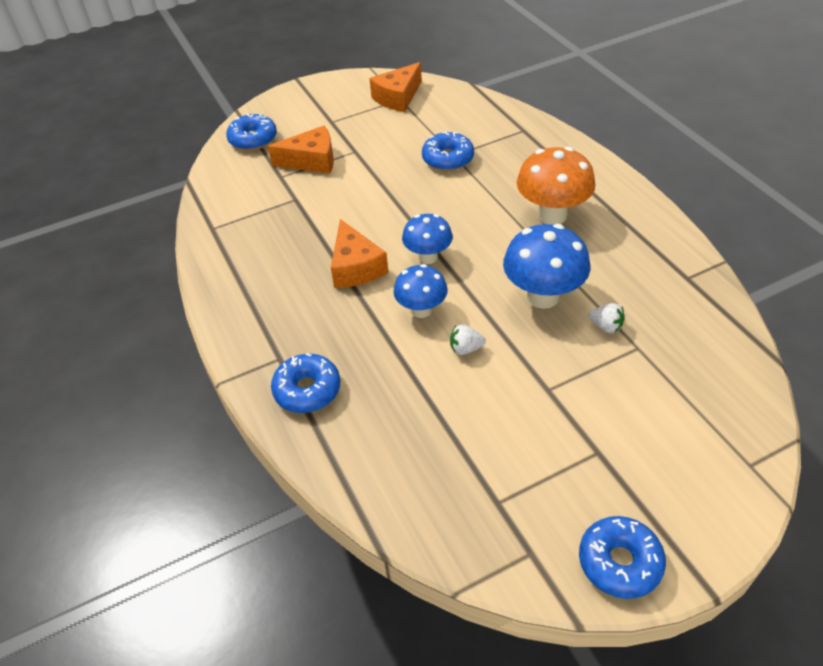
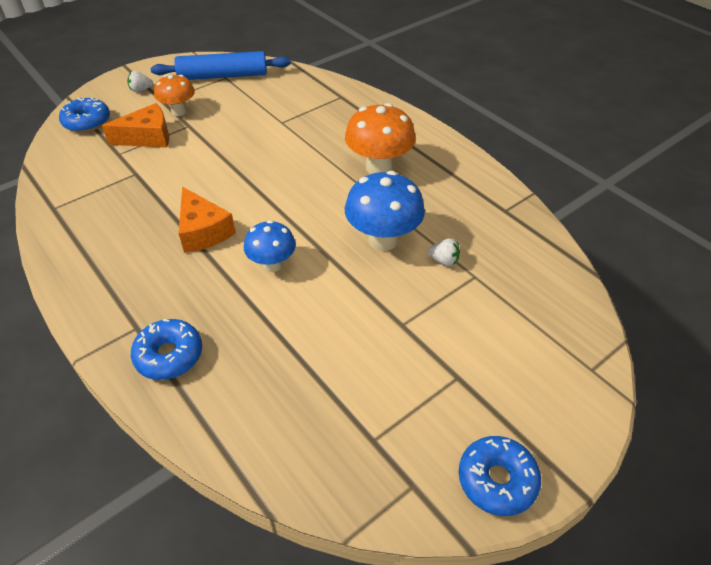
camera: 15 degrees left, 0 degrees up
(347, 134) = (179, 111): none -> orange mushroom
(398, 97) = (223, 76): orange cheese -> blue rolling pin
(428, 257) = (271, 215): blue mushroom -> none
(448, 159) = (277, 126): blue donut -> none
(465, 349) = (319, 296): white strawberry -> white strawberry (141, 90)

